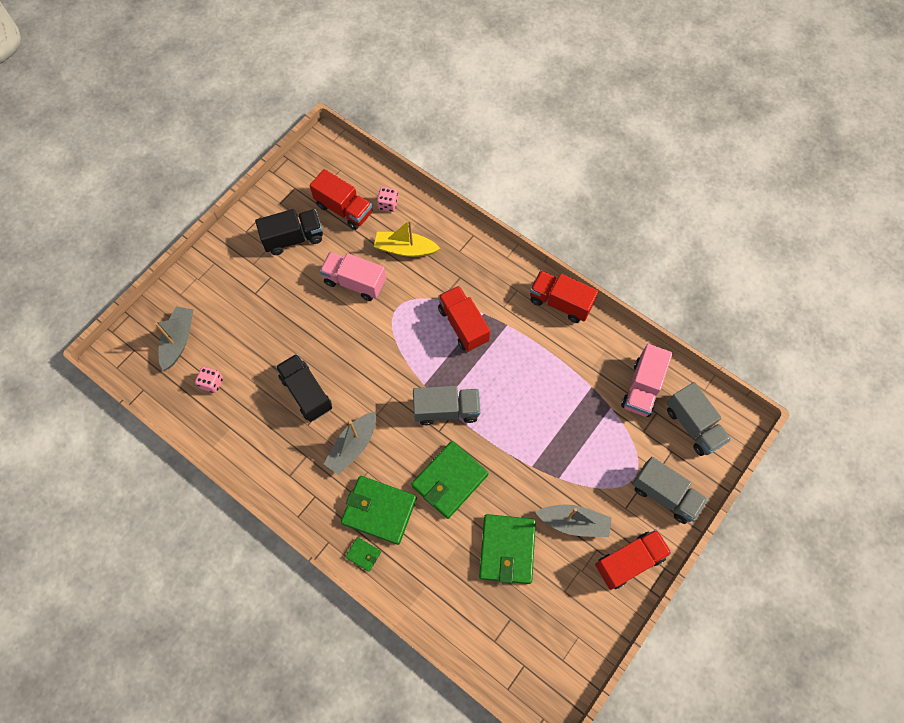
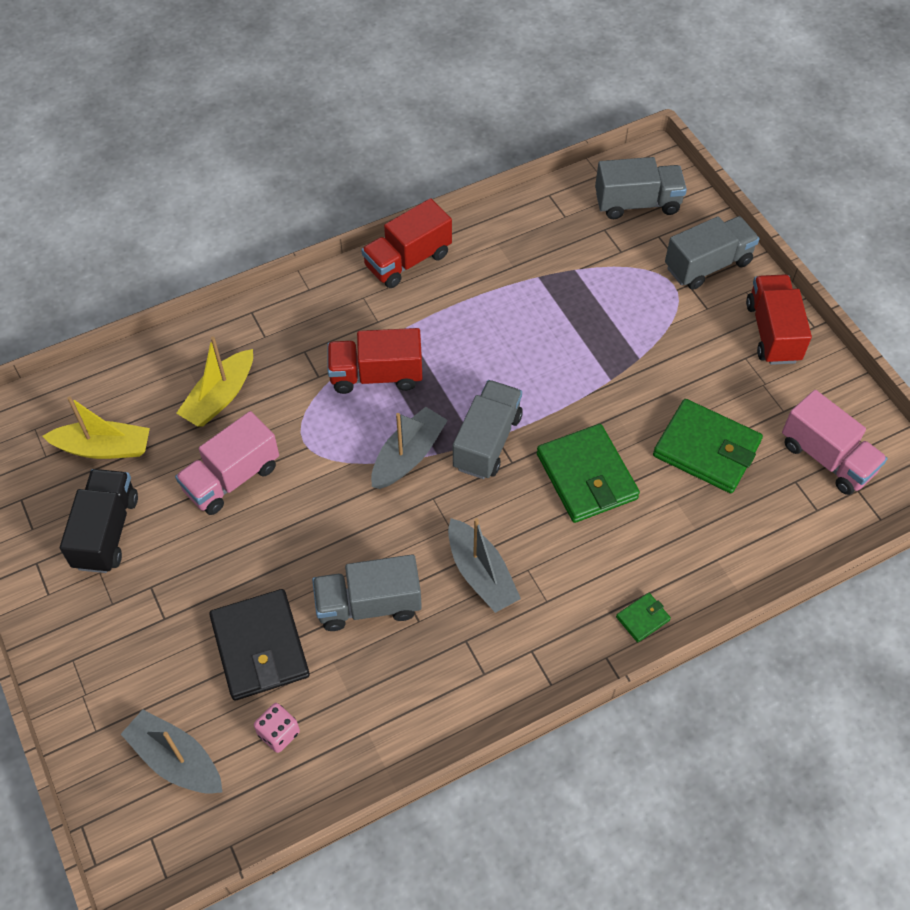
camera: 65 degrees left, 10 degrees down
(257, 349) = (260, 647): none -> black wallet
(306, 393) = (368, 604): black truck -> grey truck
(344, 209) = (104, 448): red truck -> yellow boat
(379, 510) = (590, 576): green wallet -> none
(388, 204) = (135, 390): pink dice -> none
(574, 522) = (702, 366): grey boat -> grey boat (408, 455)
(642, 388) = (566, 229): pink truck -> pink truck (827, 458)

